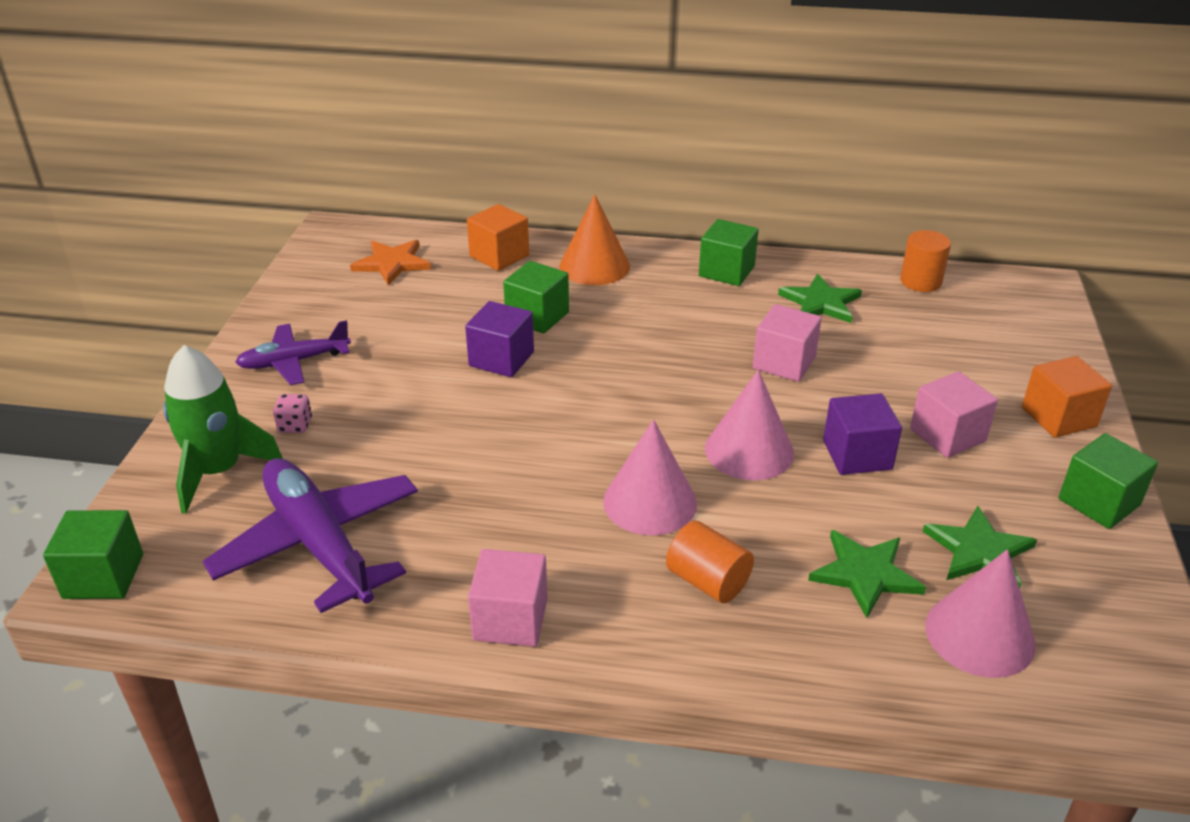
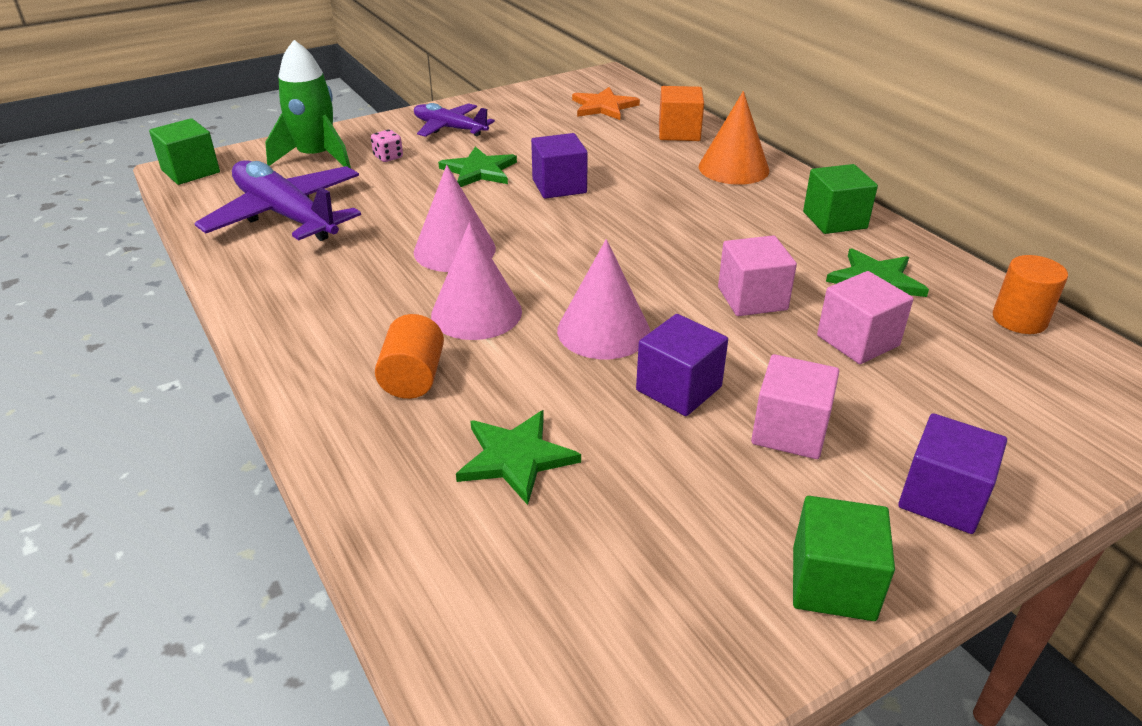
camera: 50 degrees right, 0 degrees up
(319, 543) = (285, 215): purple plane -> purple plane turned 60 degrees counterclockwise
(510, 619) = (282, 312): pink cube -> pink cube (857, 341)
(537, 316) = (631, 176): green cube -> none
(979, 551) = (634, 519): green star -> green star (479, 171)
(979, 634) = (508, 565): pink cone -> pink cone (454, 250)
(1058, 417) = (942, 498): orange cube -> purple cube

